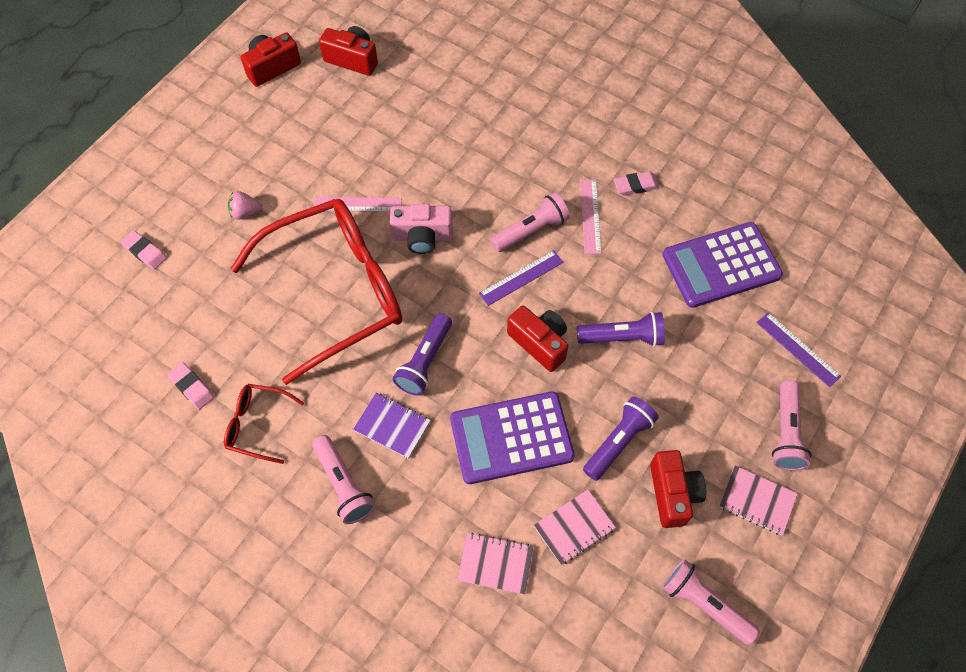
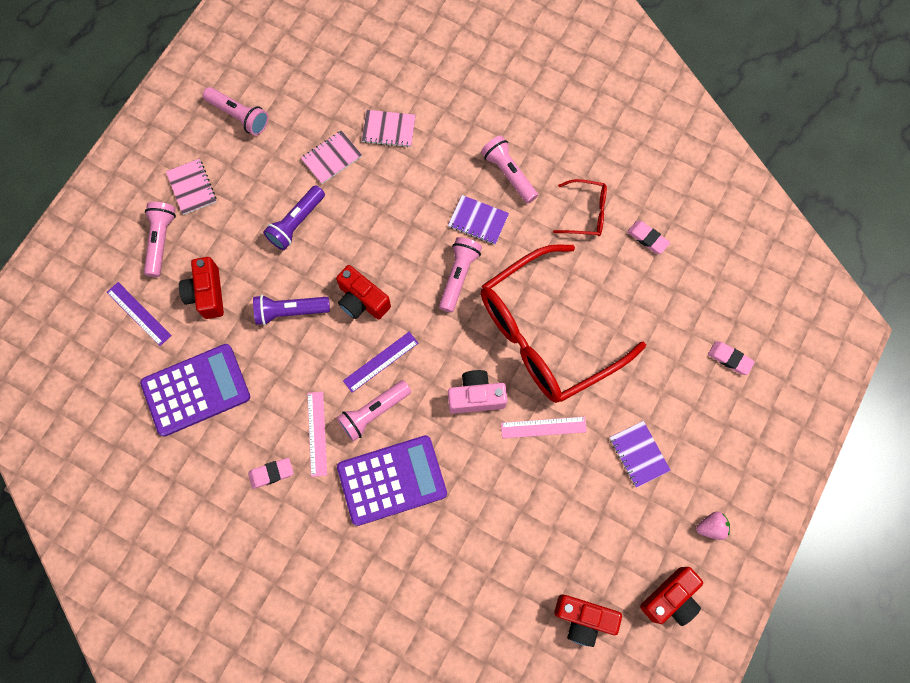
camera: 175 degrees right, 10 degrees up
(245, 212) = (649, 409): pink strawberry -> pink strawberry (711, 527)
(268, 175) = (638, 454): none -> purple notebook
(425, 361) = (458, 276): purple flashlight -> pink flashlight
(511, 438) = (382, 219): purple calculator -> purple calculator (392, 480)
(672, 494) = (256, 187): red camera -> red camera (207, 294)
(757, 501) = (192, 187): pink notebook -> pink notebook turned 45 degrees clockwise

